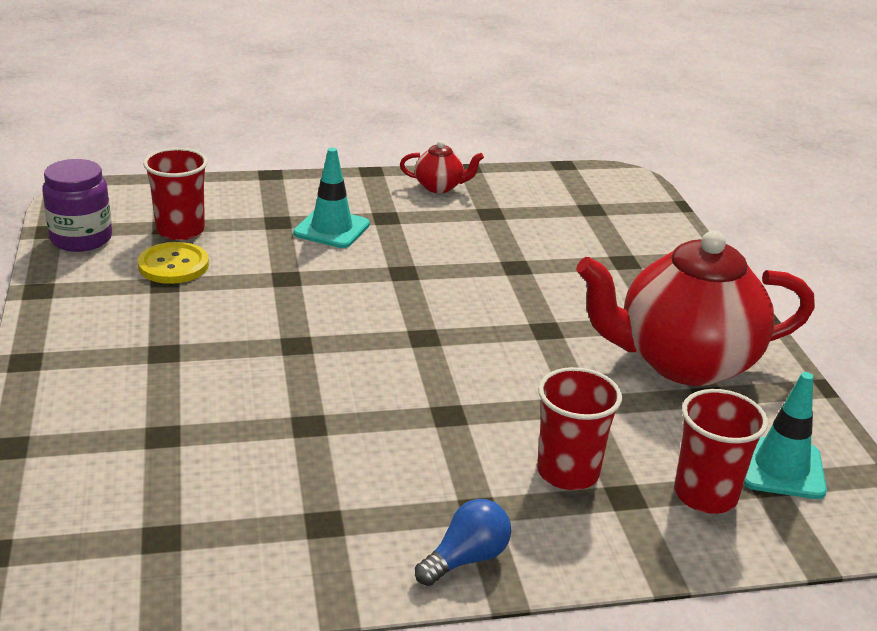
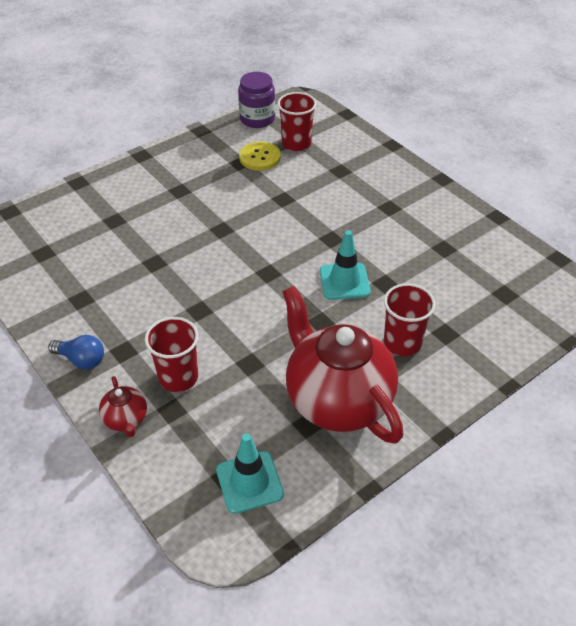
camera: 65 degrees right, 15 degrees up
(331, 229) = (353, 193): turquoise traffic cone -> turquoise traffic cone (344, 281)
(439, 187) = (454, 214): red teapot -> red teapot (126, 419)
(705, 495) = (196, 448): red cup -> red cup (402, 343)

